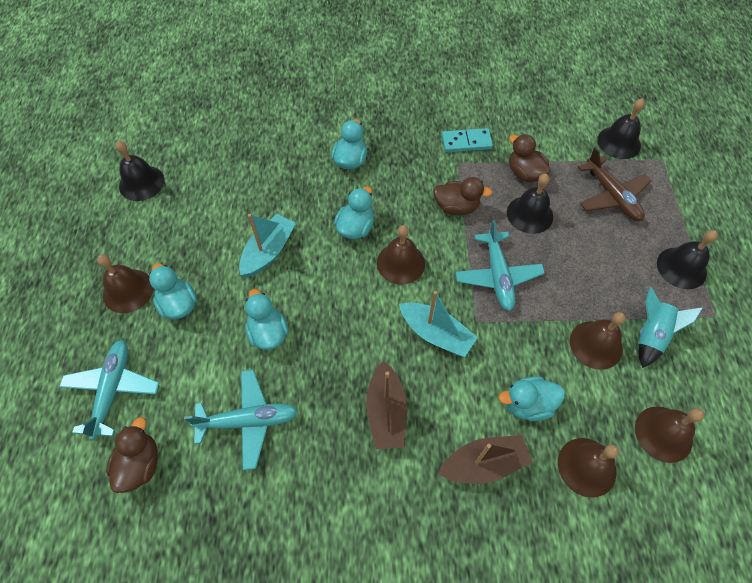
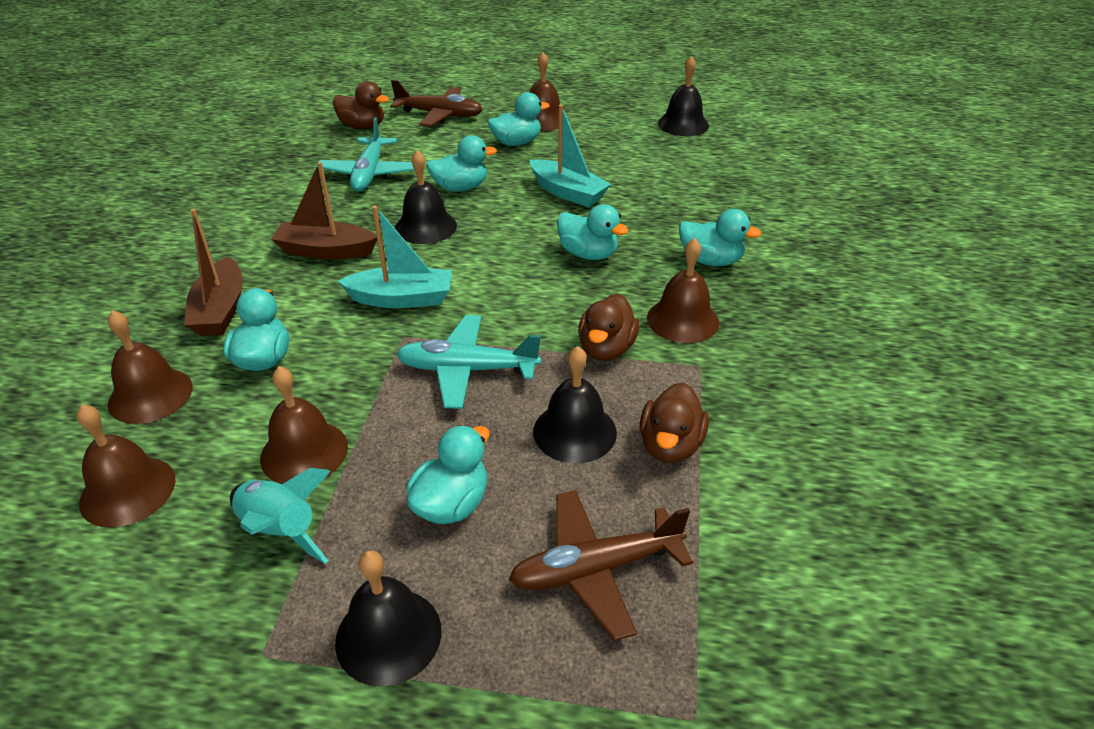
camera: 100 degrees right, 20 degrees down
(113, 389) = (440, 115): turquoise plane -> brown plane
(400, 263) = (520, 284): brown bell -> brown bell (682, 320)
(436, 334) = (402, 299): turquoise boat -> turquoise boat turned 135 degrees counterclockwise
(466, 142) = (750, 384): turquoise domino -> none
(524, 173) = (670, 445): brown duck -> brown duck turned 135 degrees clockwise
(600, 260) = (451, 504): none -> turquoise duck
(619, 142) = (752, 635): black bell -> black bell (425, 226)

